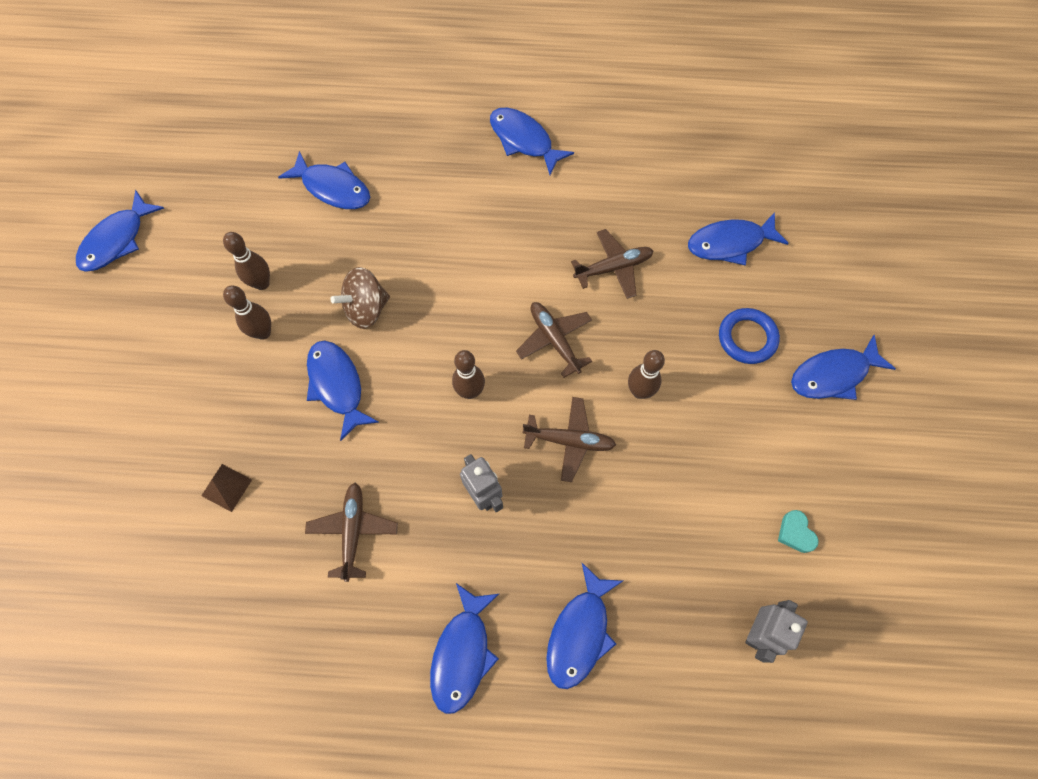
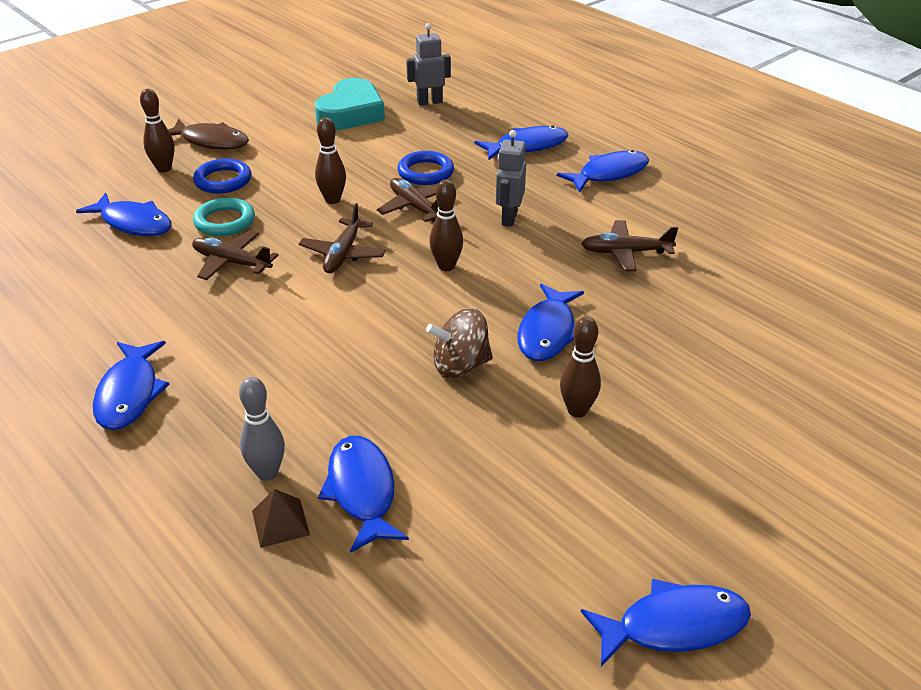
camera: 135 degrees left, 30 degrees down
(226, 487) = (709, 328): brown pyramid -> brown pyramid (280, 523)
(262, 283) = (537, 453): brown bowling pin -> brown bowling pin (164, 169)
(353, 531) = (625, 253): brown plane -> brown plane turned 45 degrees clockwise
(366, 309) = (460, 365): brown spinning top -> brown spinning top turned 150 degrees clockwise
(392, 160) = (267, 473): none -> grey bowling pin
(617, 498) = (425, 172): none -> blue ring
(676, 298) = (224, 221): none -> turquoise ring
(795, 533) = (351, 113): turquoise heart -> turquoise heart, size x2.38
(833, 375) = (211, 141): blue fish -> brown fish

